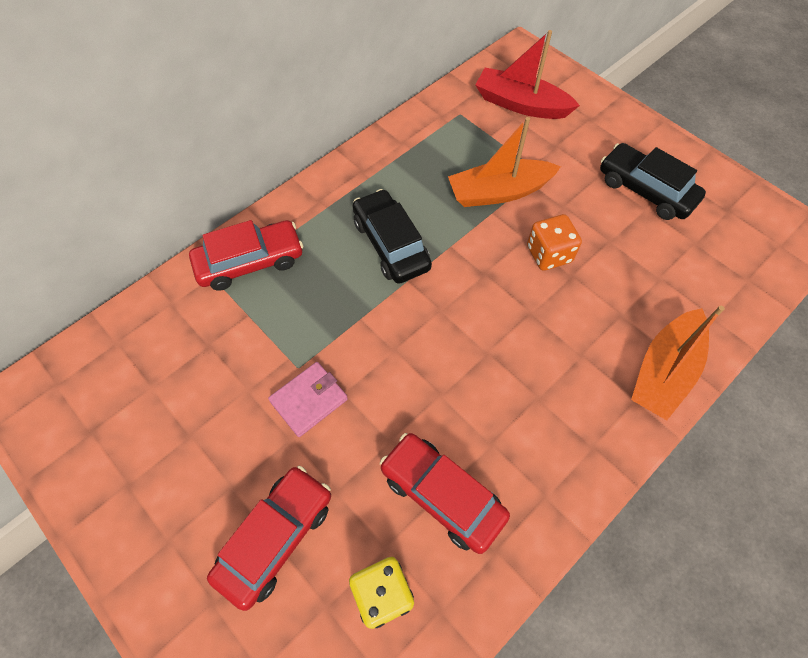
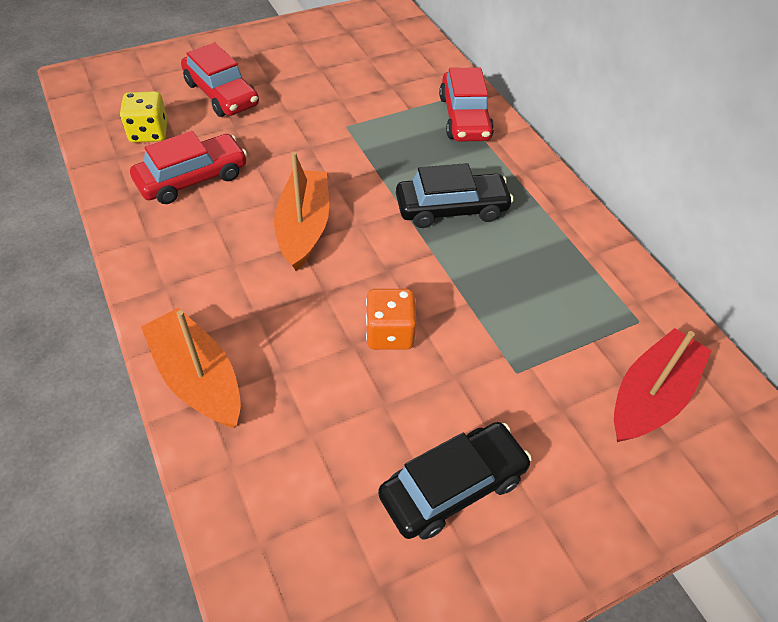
camera: 105 degrees right, 10 degrees down
(309, 400) = (314, 126): pink wallet -> none
(499, 192) = (495, 318): orange boat -> orange boat (303, 227)

